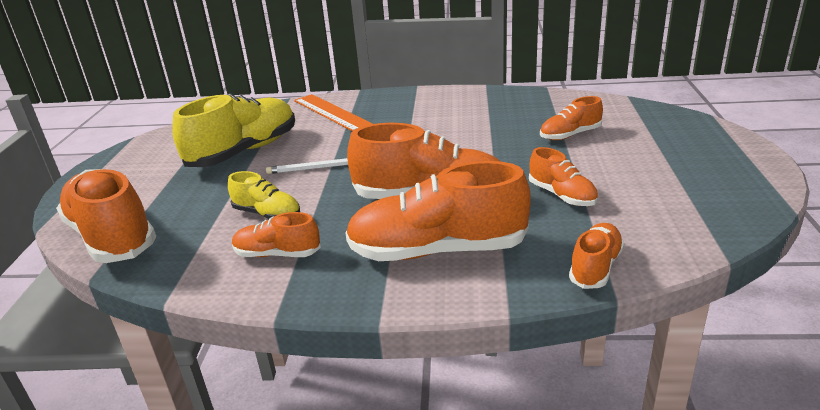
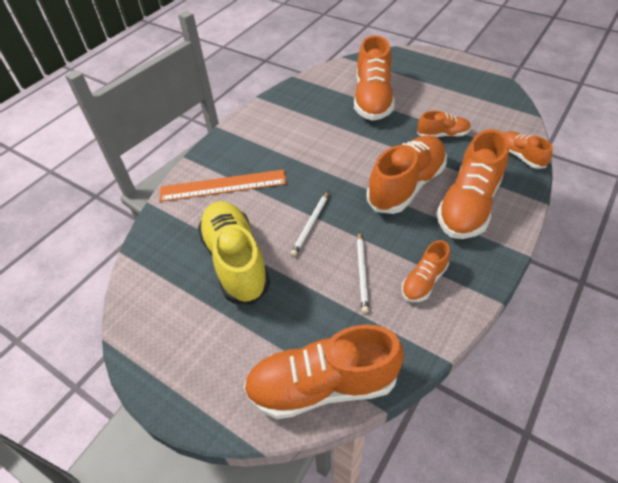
camera: 60 degrees left, 20 degrees up
(267, 214) = (362, 273): yellow shoe -> white pencil
(570, 135) = (372, 99): orange shoe -> orange shoe, size x1.92

